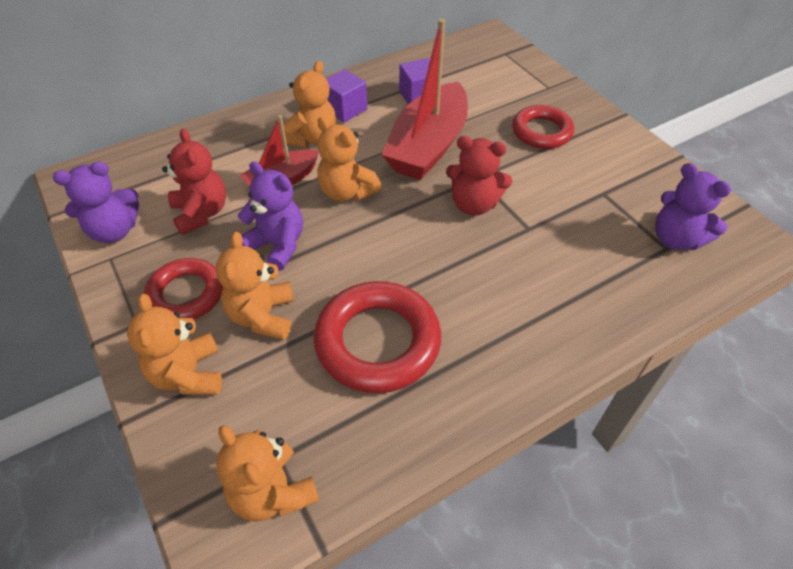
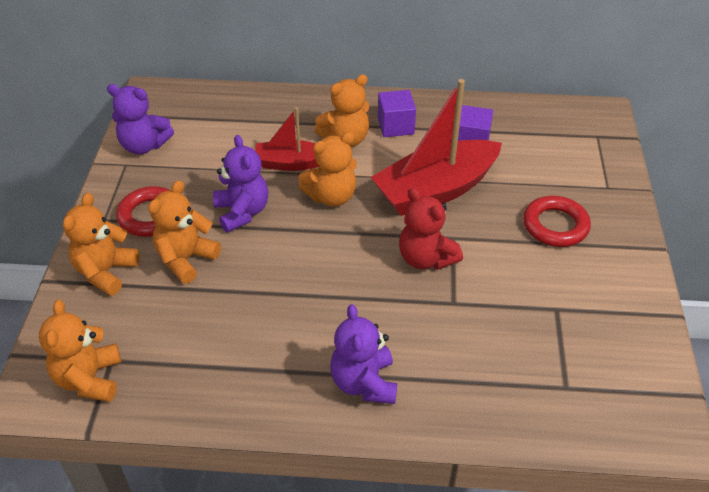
camera: 35 degrees right, 5 degrees down
(201, 213) = (211, 161): red teddy bear -> none
(347, 192) = (331, 196): orange teddy bear -> orange teddy bear turned 105 degrees counterclockwise
(377, 342) = (246, 323): red ring -> none
(676, 239) = (584, 384): purple teddy bear -> purple teddy bear (364, 383)

